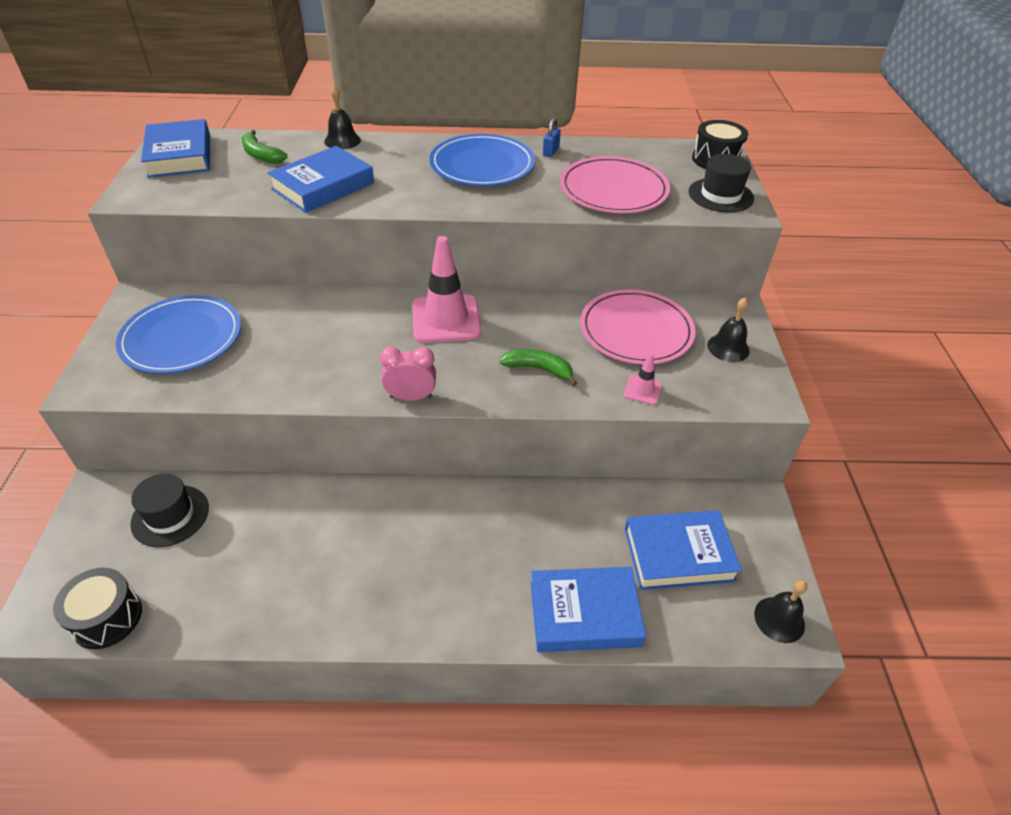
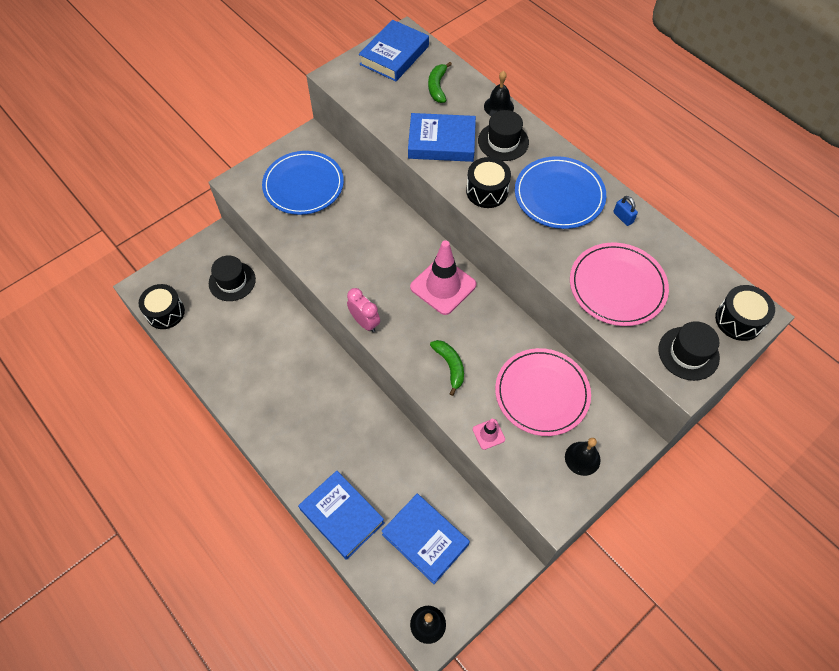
camera: 50 degrees right, 15 degrees up
(381, 158) = (503, 141): none -> black hat
(418, 194) = (487, 191): none -> black drum
(550, 151) = (623, 217): blue padlock -> blue padlock turned 75 degrees clockwise

